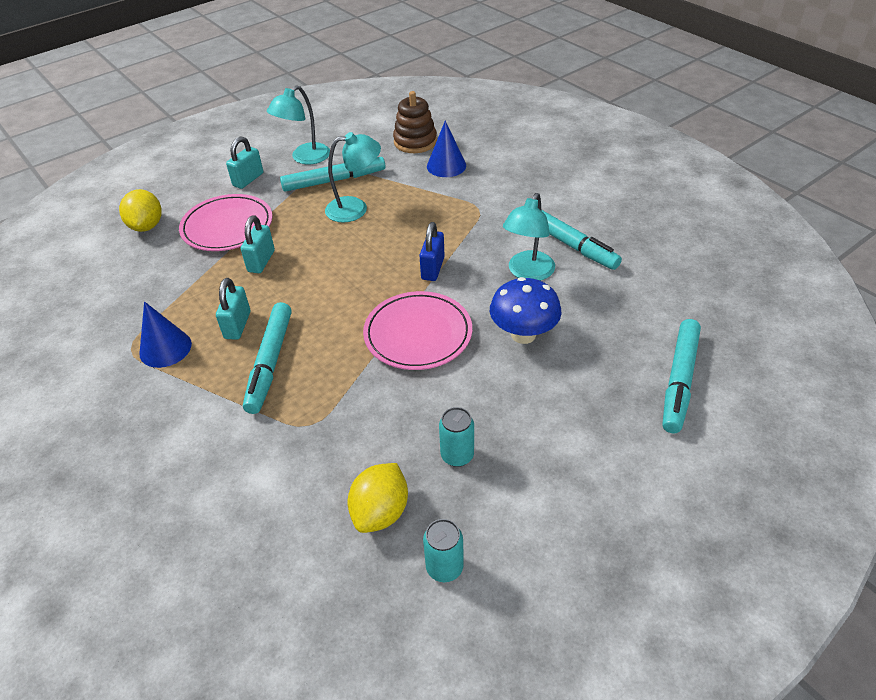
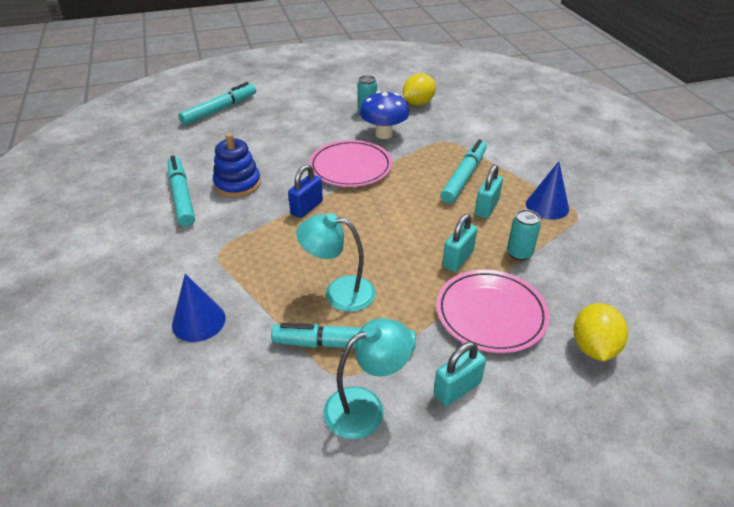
camera: 160 degrees left, 5 degrees down
(415, 142) = (199, 382): brown stacking toy -> none
(444, 567) = (397, 84): turquoise can -> turquoise can (519, 253)
(523, 334) = (281, 149): blue mushroom -> blue mushroom (383, 134)
(527, 273) = (237, 184): turquoise lamp -> blue stacking toy

